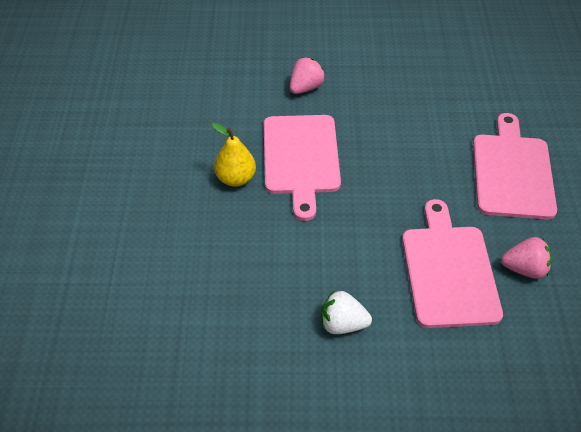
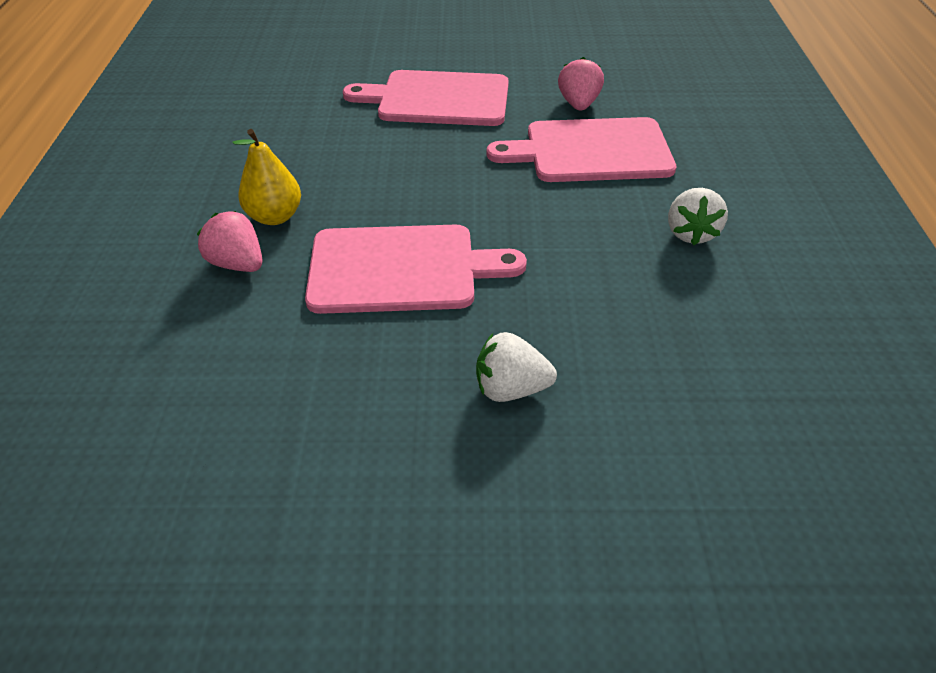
camera: 90 degrees left, 5 degrees down
(200, 209) = (510, 388): none -> white strawberry
(236, 178) = (441, 344): yellow pear -> yellow pear (275, 216)

